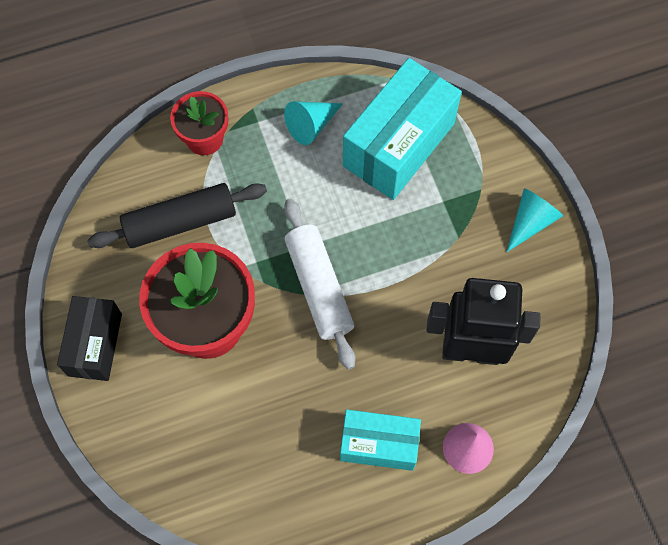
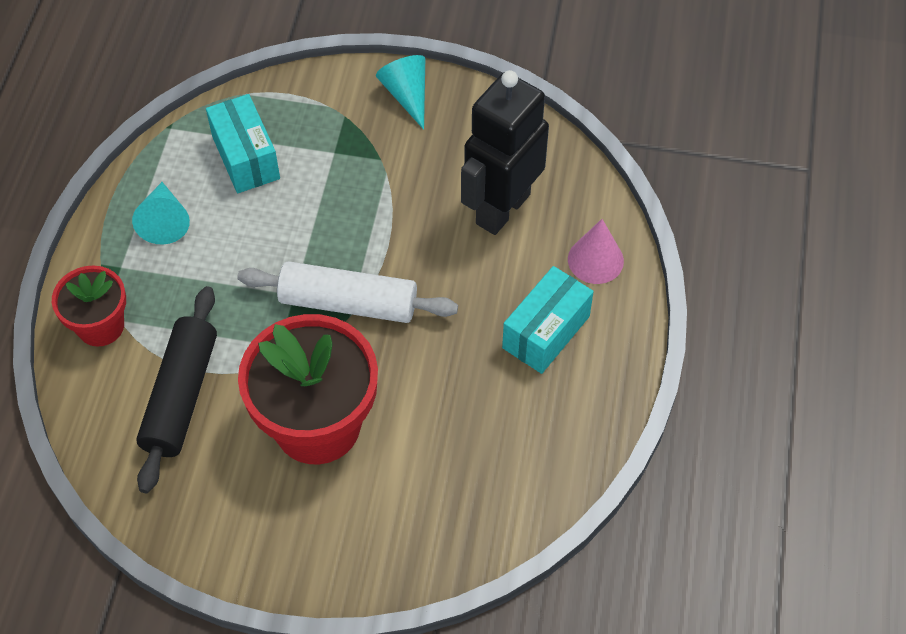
camera: 60 degrees left, 10 degrees down
(95, 344) = (262, 549): black box -> none
(398, 144) = (245, 157): turquoise box -> turquoise box, size x0.61

